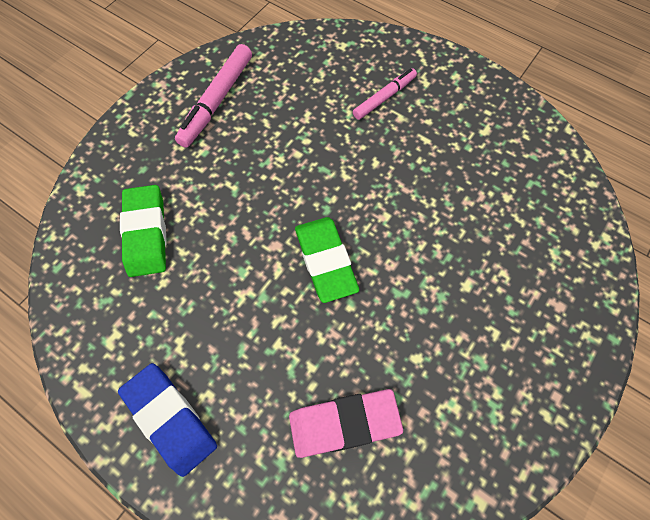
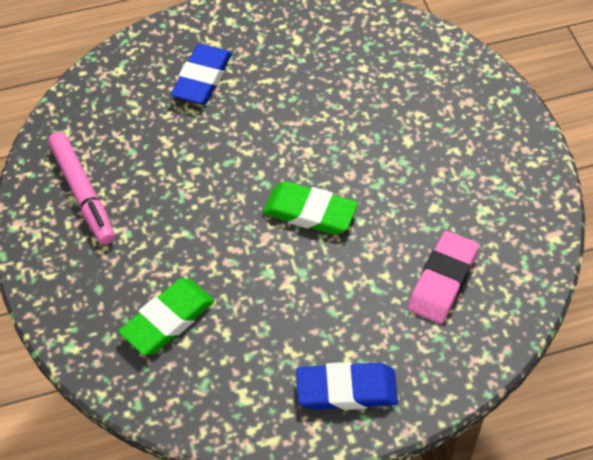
camera: 50 degrees left, 10 degrees down
(146, 233) = (168, 320): green eraser -> green eraser turned 75 degrees counterclockwise
(384, 98) = (202, 78): pink marker -> blue eraser

